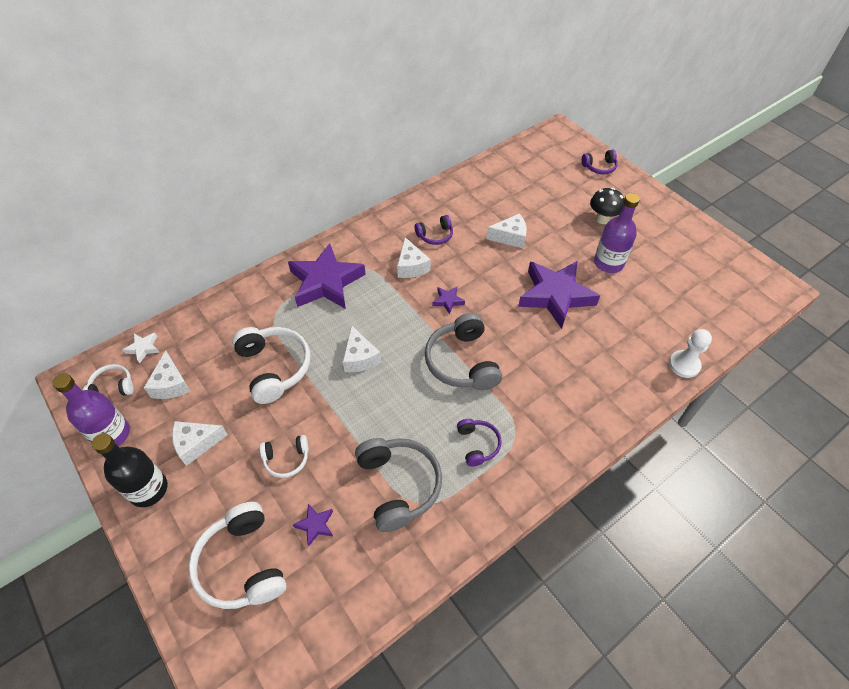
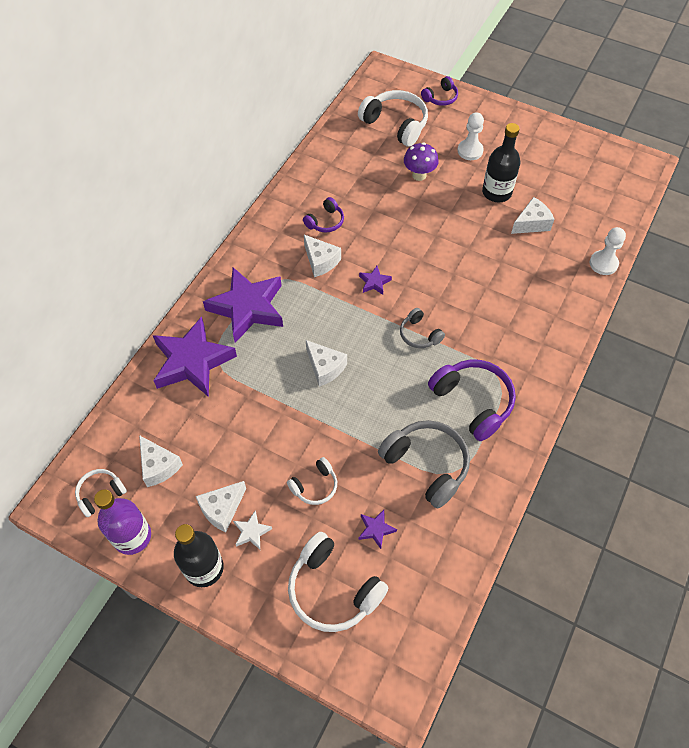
camera: 25 degrees left, 5 degrees up
(143, 348) = (105, 444): white star -> white star (251, 532)
(274, 368) = (250, 409): white headphones -> white headphones (395, 124)
(462, 362) = (419, 334): grey headphones -> grey headphones, size x0.55
(477, 444) = (473, 402): purple headphones -> purple headphones, size x1.83
(510, 237) = (396, 198): white cheese -> white cheese (531, 223)
(542, 224) = (419, 175): none -> purple mushroom
(555, 296) = (467, 241): purple star -> purple star (192, 361)
(602, 219) = (470, 151): black mushroom -> white pawn
(608, 263) = (496, 192): purple bottle -> black bottle

